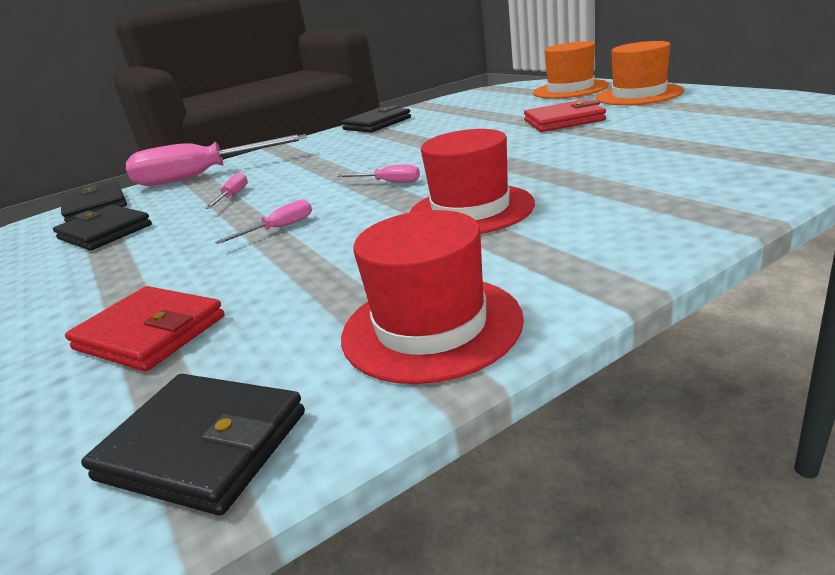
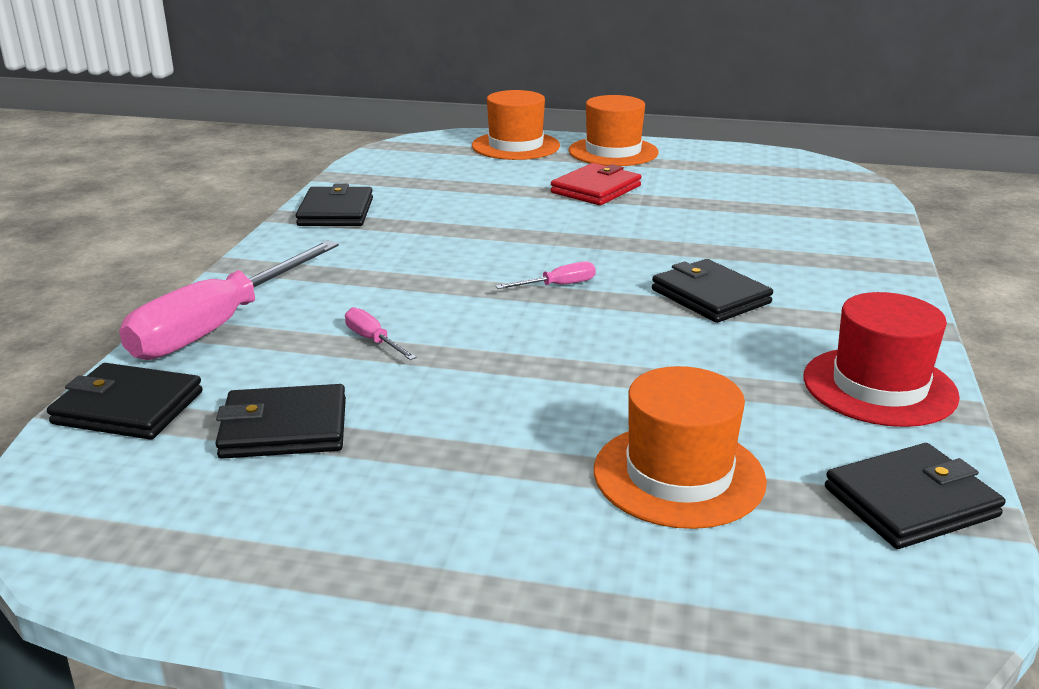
camera: 50 degrees left, 0 degrees up
(150, 333) = (679, 475): red wallet -> orange hat
(279, 228) = (553, 358): pink screwdriver -> none
(470, 210) = (710, 296): red hat -> black wallet

